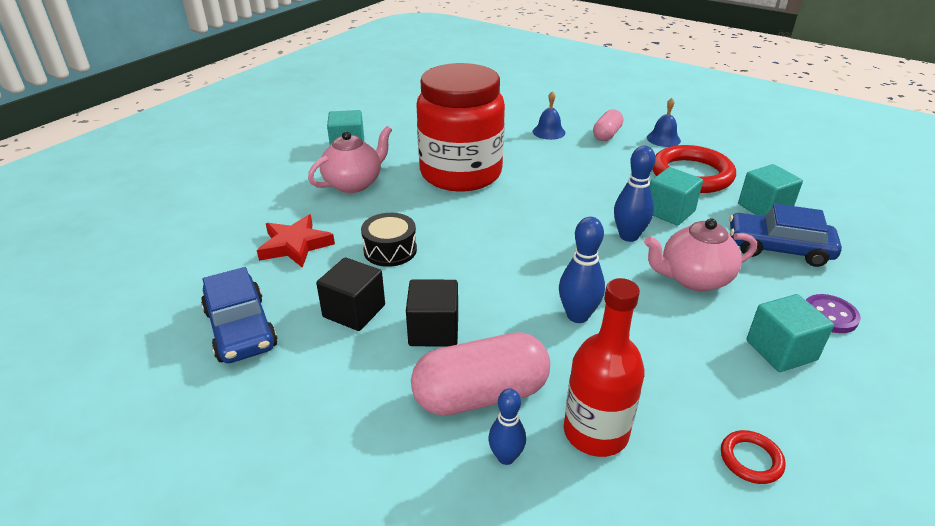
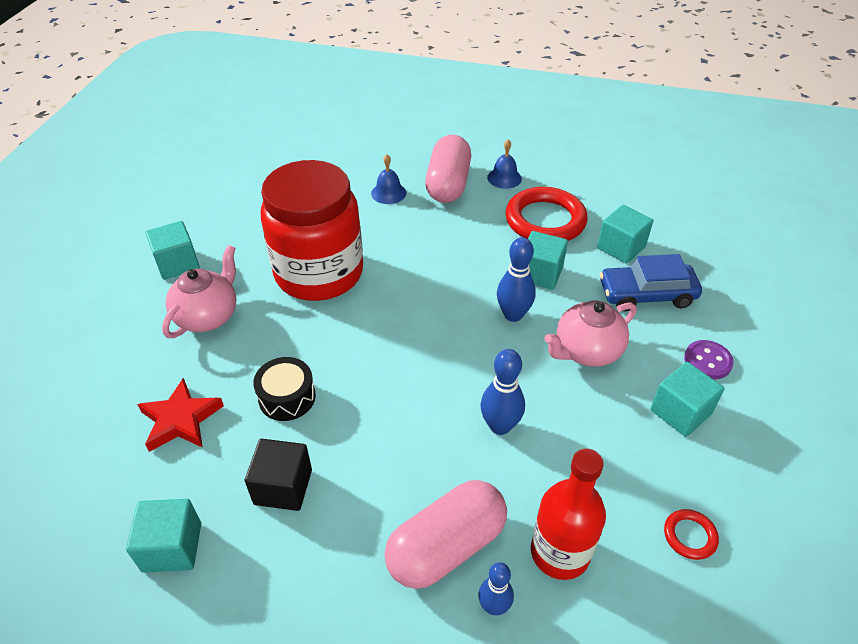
camera: 20 degrees left, 10 degrees up
(241, 329) = (172, 547): blue car -> turquoise cube
(433, 330) = (373, 486): black cube -> none
(606, 135) = (448, 184): pink capsule -> pink capsule, size x1.74

